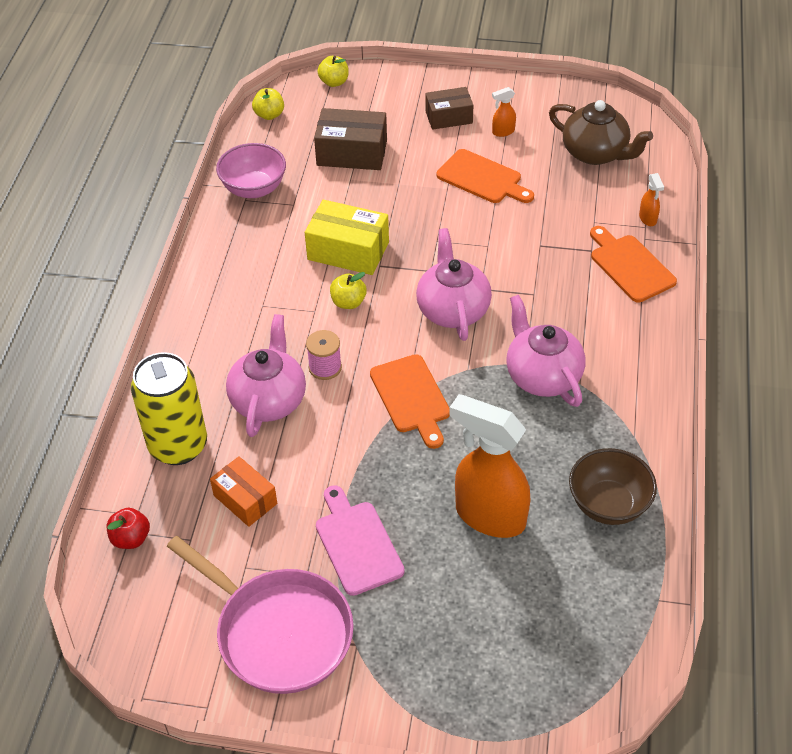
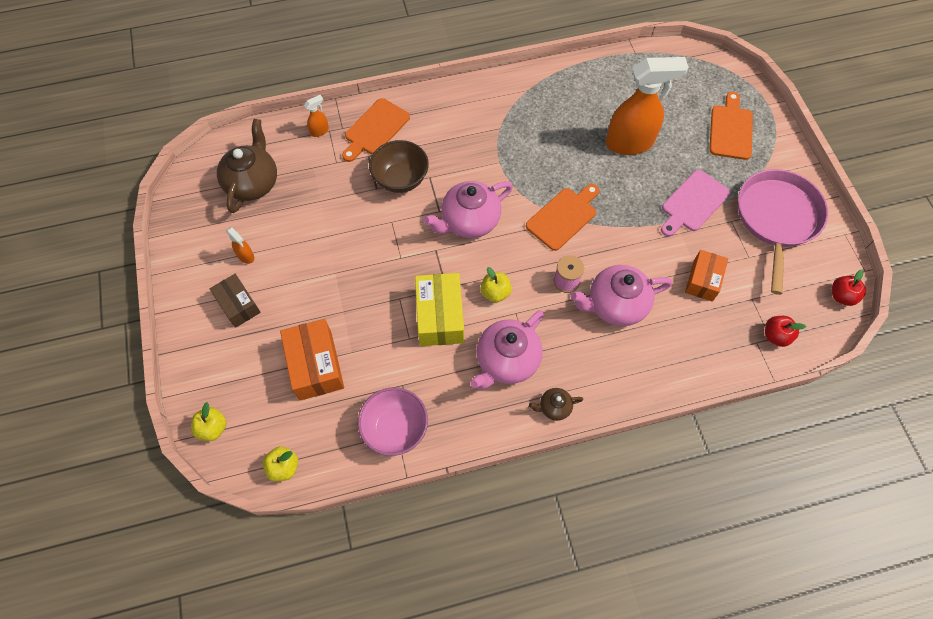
camera: 115 degrees left, 15 degrees up
(128, 644) = (841, 296): none -> red apple
(178, 446) = (688, 345): yellow can -> none
(193, 305) = (554, 407): none -> brown teapot
(352, 153) = (315, 365): brown box -> orange box
(482, 178) = (313, 251): orange cutting board -> orange cutting board (730, 129)
(489, 516) = (630, 143): orange spray bottle -> orange spray bottle turned 105 degrees counterclockwise
(542, 376) = (504, 149): pink teapot -> pink teapot (507, 361)
(608, 504) = (586, 89): brown bowl -> brown bowl (401, 179)

